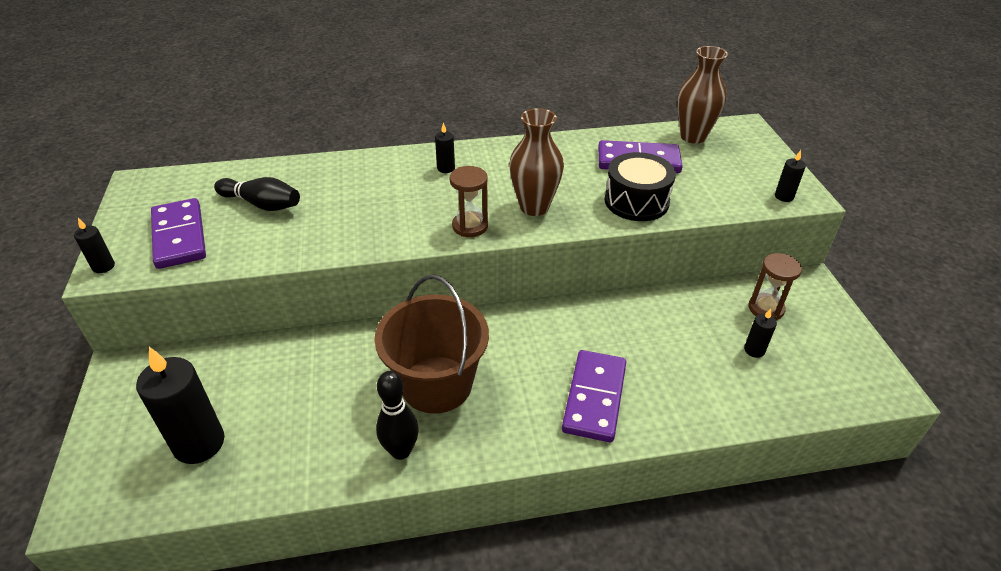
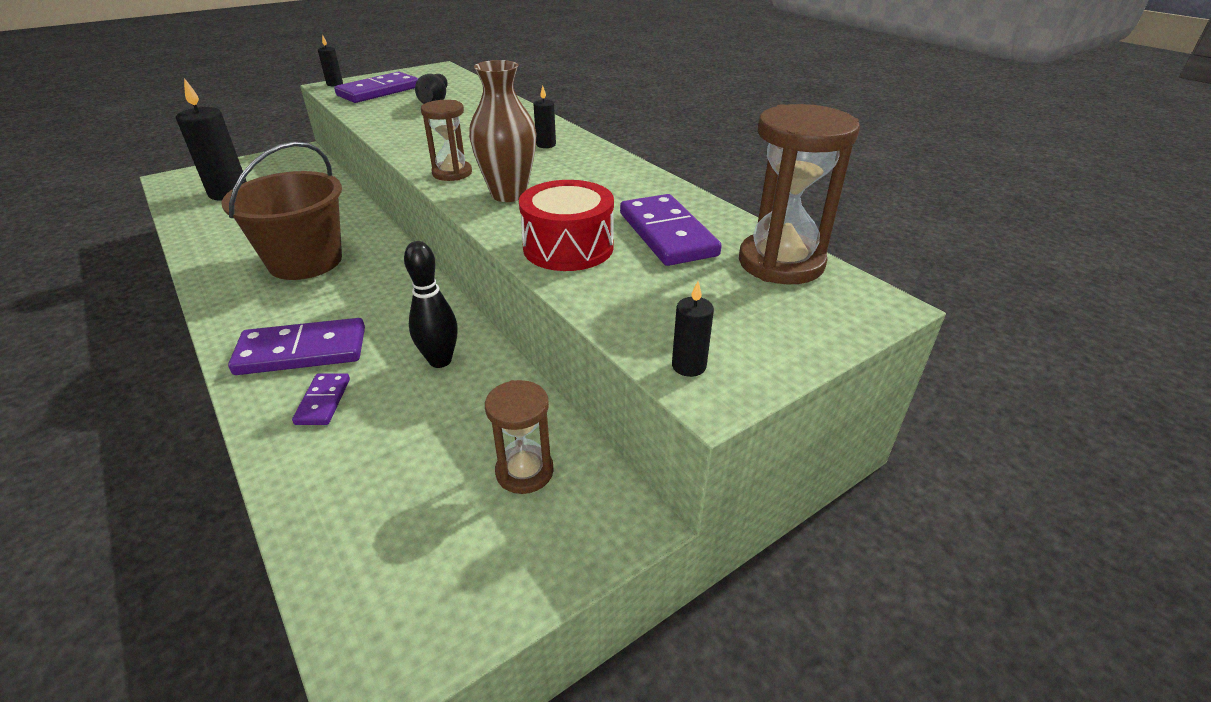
camera: 65 degrees right, 5 degrees down
(401, 451) = (221, 265): black bowling pin -> black bowling pin (440, 361)
(636, 201) = (568, 247): black drum -> red drum
(666, 390) = (323, 401): none -> purple domino
(693, 136) = (781, 263): brown vase -> brown hourglass
(754, 350) = (423, 471): black candle -> none

